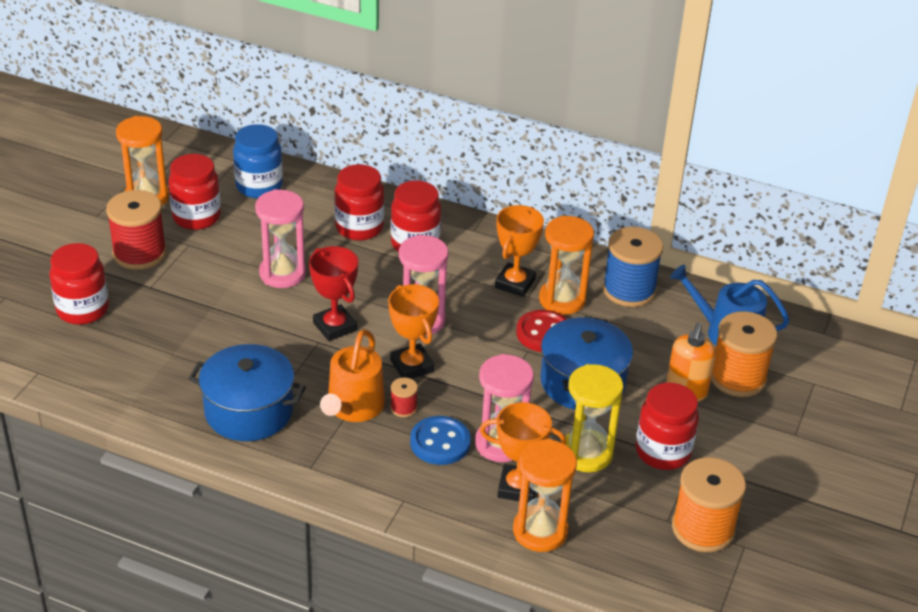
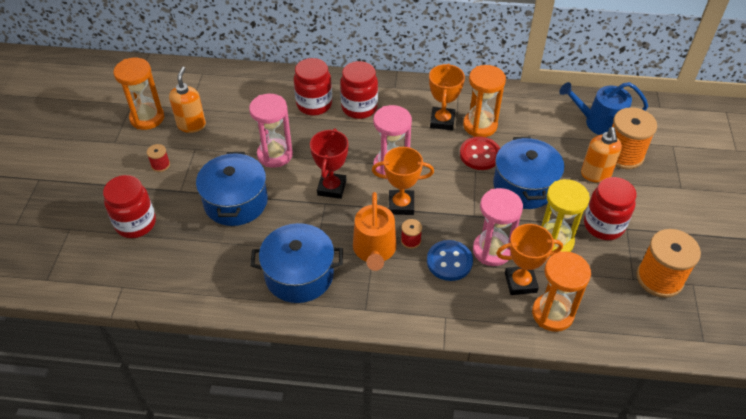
camera: 15 degrees left, 10 degrees up
(139, 253) = (160, 165): red spool -> red spool, size x0.45
(196, 217) = (191, 125): red jar -> orange soap dispenser
(210, 314) = (236, 202): none -> blue pot
(259, 186) = (227, 89): blue jar -> none
(335, 326) = (332, 188): red trophy -> red trophy turned 60 degrees clockwise
(412, 366) = (401, 205): orange trophy -> orange trophy turned 45 degrees counterclockwise
(629, 290) = (520, 107): blue spool -> none

